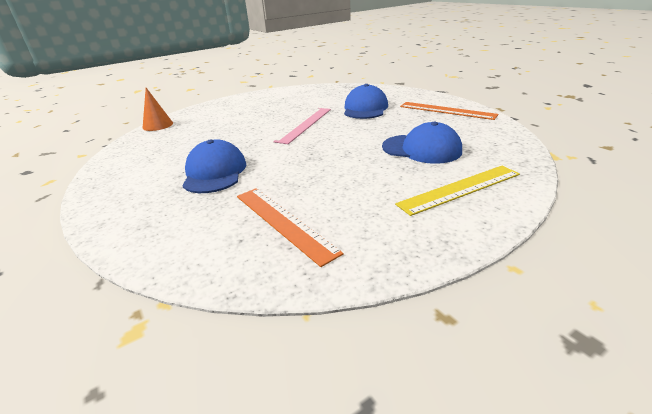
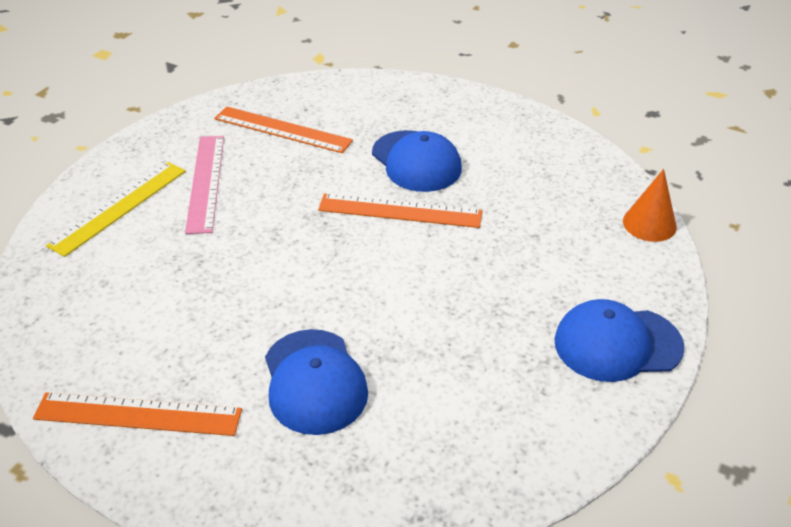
camera: 150 degrees right, 10 degrees up
(262, 150) = (400, 210): none -> orange ruler
(304, 124) = (394, 289): pink ruler -> pink ruler (206, 182)
(421, 149) = (172, 269): blue cap -> blue cap (617, 344)

